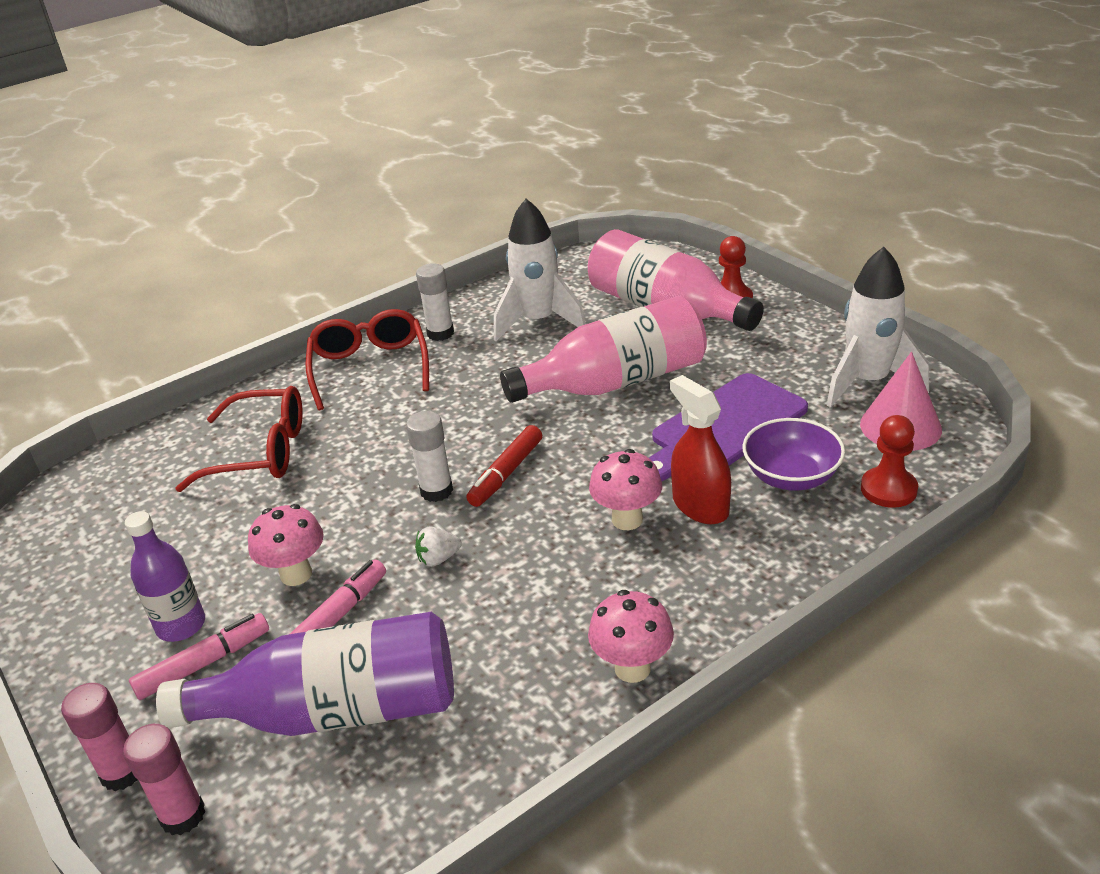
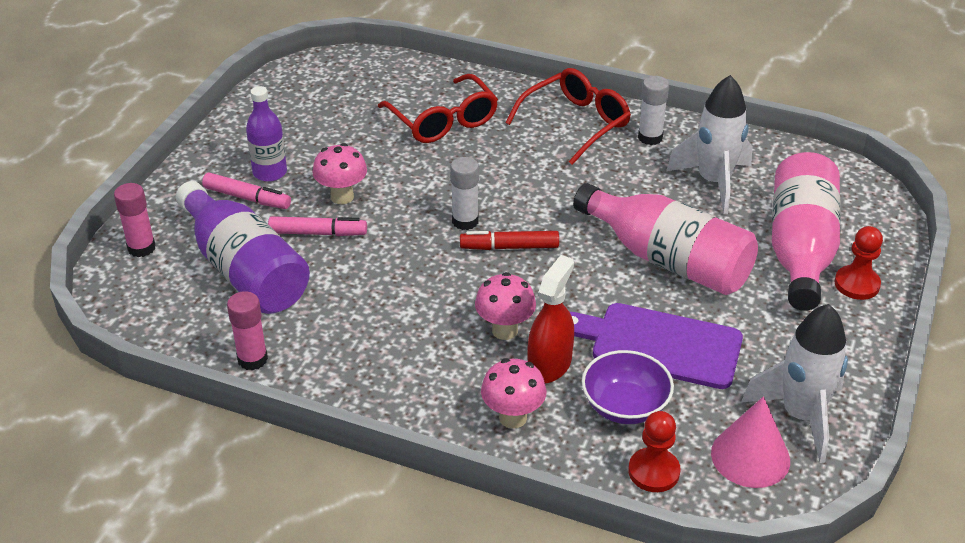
camera: 55 degrees right, 5 degrees up
(122, 772) = (156, 210): pink glue stick -> pink glue stick (252, 359)
(438, 559) = (399, 253): white strawberry -> none
(632, 668) = (359, 389): pink mushroom -> pink mushroom (513, 417)

